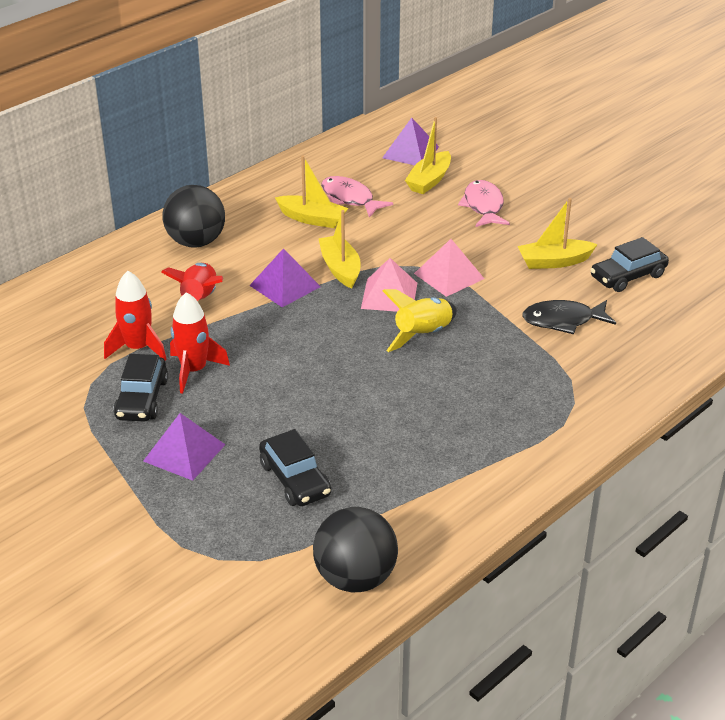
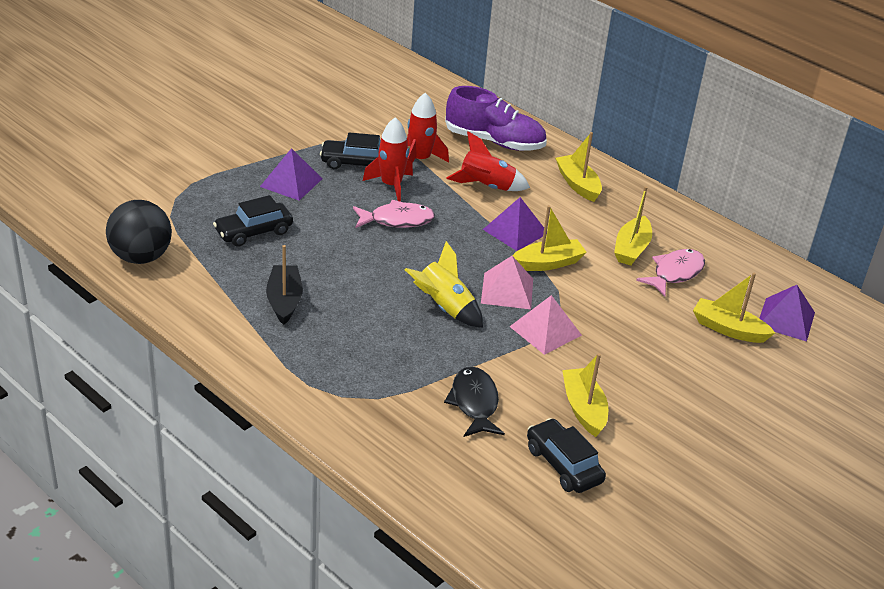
camera: 85 degrees right, 0 degrees up
(103, 292) = (494, 142): none -> purple shoe
(196, 242) = (578, 184): black ball -> yellow boat
(428, 447) = (284, 301): none -> black boat
(483, 206) = (685, 365): pink fish -> pink fish (397, 220)

